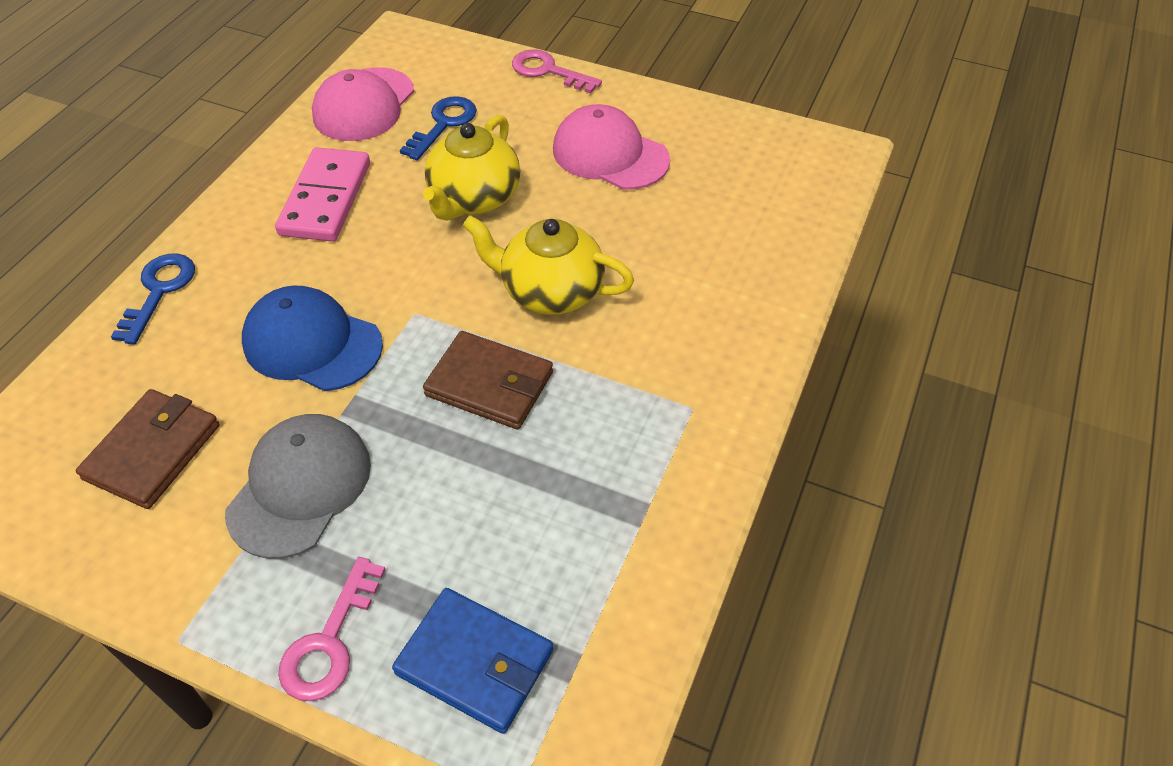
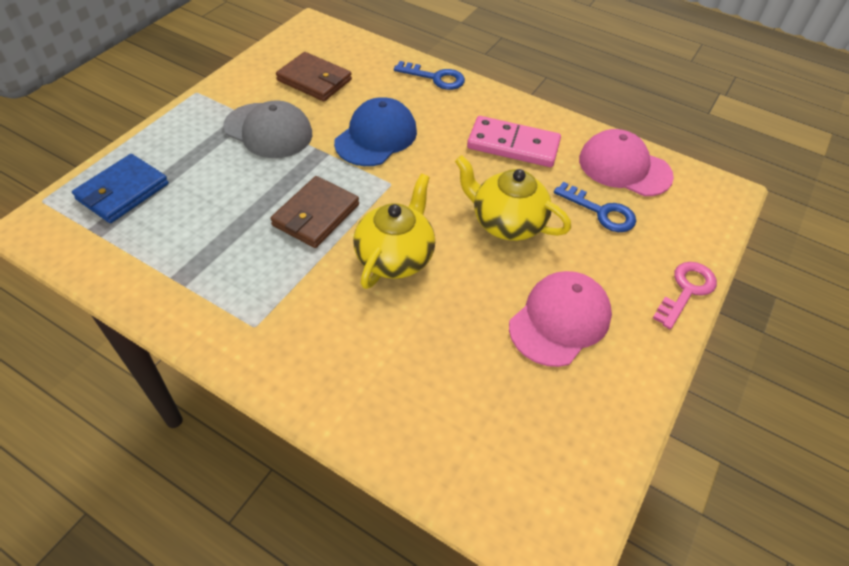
camera: 95 degrees right, 0 degrees up
(329, 642) = (166, 139): pink key -> none

